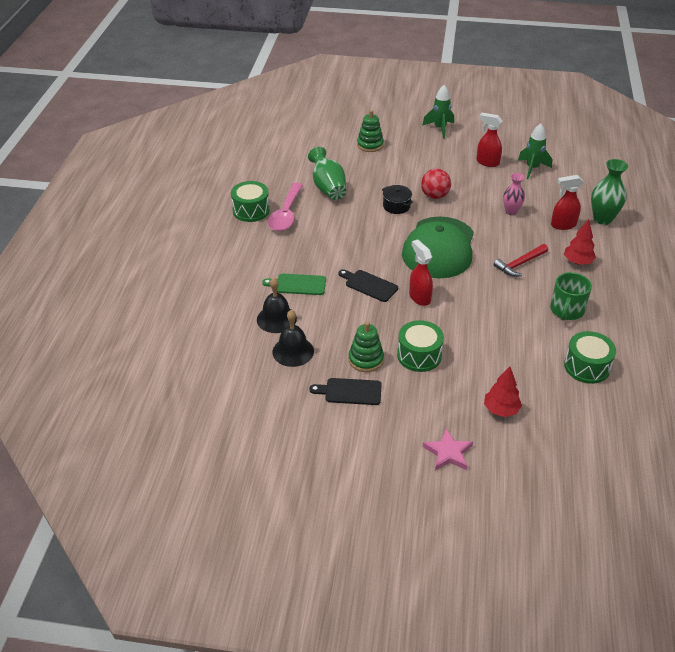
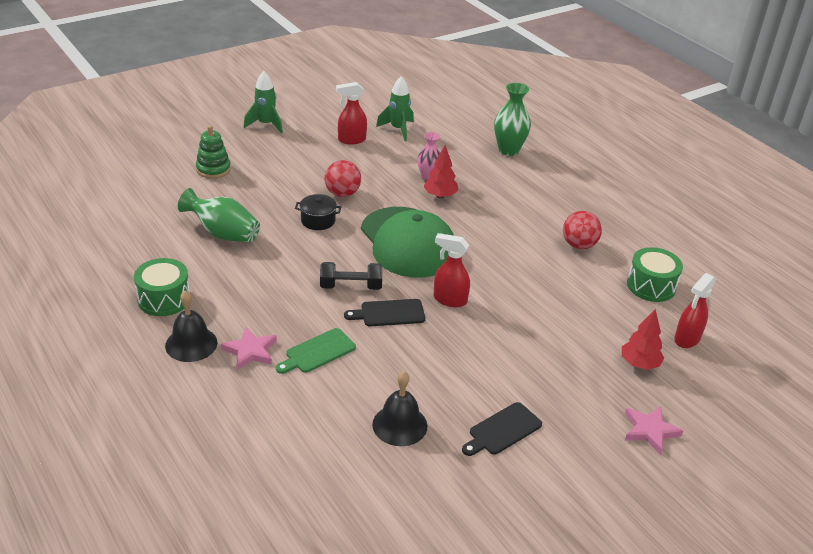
camera: 45 degrees left, 5 degrees down
(262, 264) = (250, 351): none -> pink star
(276, 319) = (340, 401): black bell -> black bell (191, 344)
(286, 214) = (210, 283): pink spoon -> none
(366, 257) = (351, 286): none -> black dumbbell
(366, 359) = (477, 389): green stacking toy -> none
(419, 355) = (517, 356): green drum -> none
(520, 264) = (494, 223): red hammer -> none
(563, 225) = (485, 170): red spray bottle -> red spray bottle (687, 339)
(566, 310) = (579, 245): green mug -> red ball
(577, 262) = (535, 198): red tree -> red tree (440, 196)

